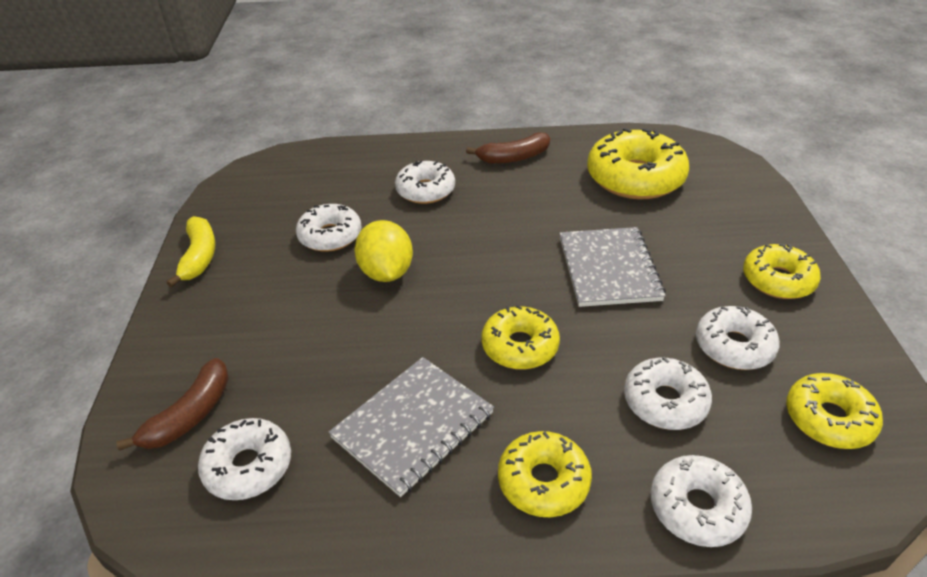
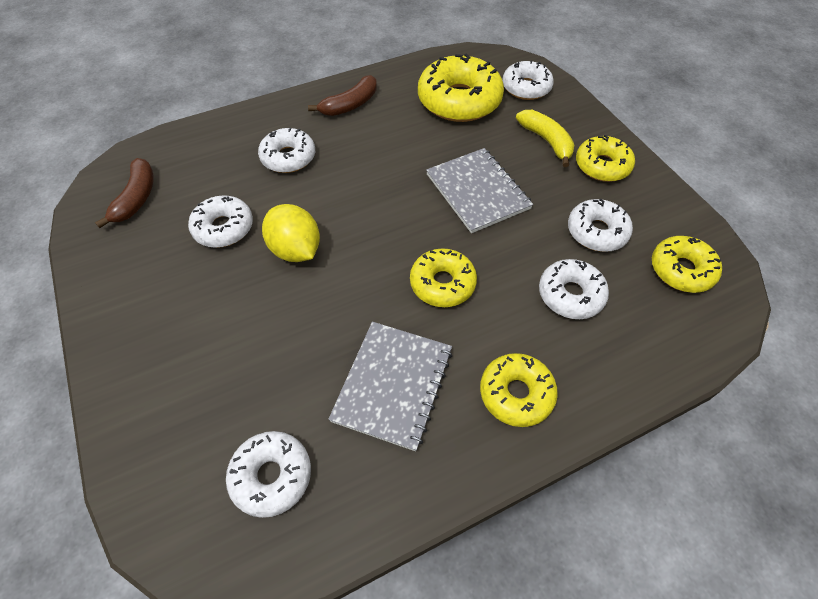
camera: 25 degrees left, 15 degrees up
(190, 415) = (189, 449): brown banana -> brown banana (136, 198)
(199, 257) = (103, 287): yellow banana -> yellow banana (546, 141)
(697, 508) = (629, 372): white donut -> white donut (526, 88)

